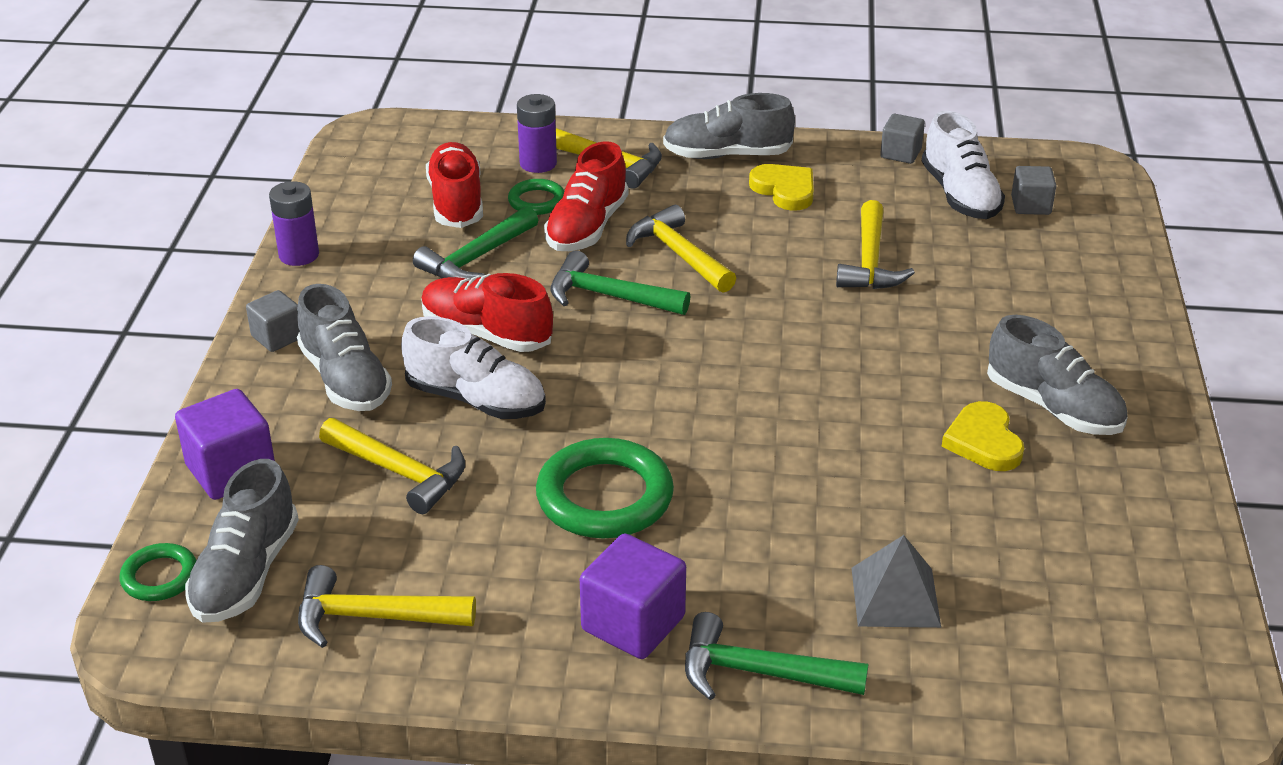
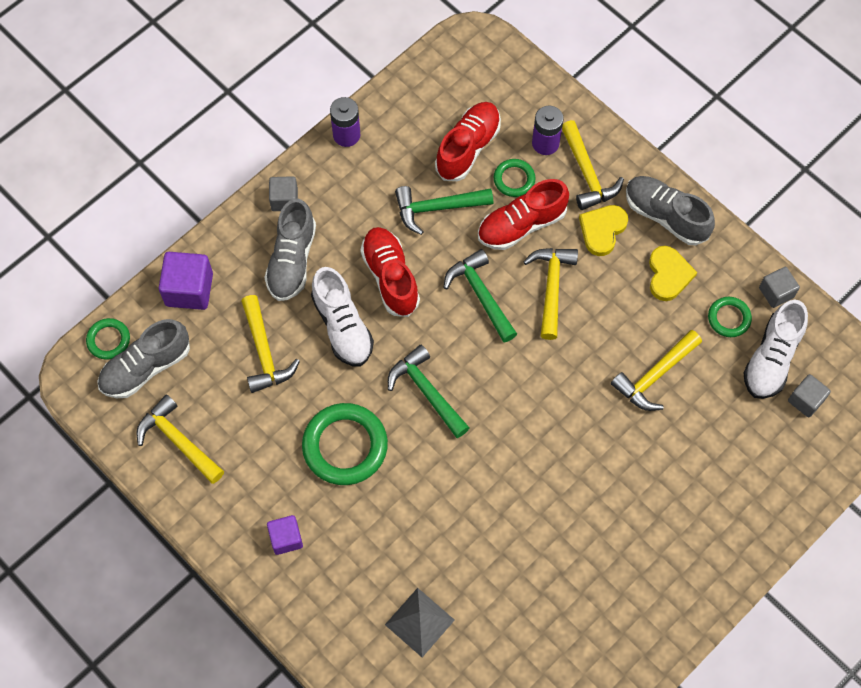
camera: 40 degrees right, 30 degrees up
(633, 623) = (286, 538): purple cube -> purple cube, size x0.62
(758, 672) = (314, 613): green hammer -> green hammer (426, 391)
(883, 189) = (729, 318): none -> green ring
(983, 441) = (570, 560): yellow heart -> yellow heart (602, 230)
(1053, 407) = (634, 567): grey shoe -> none

